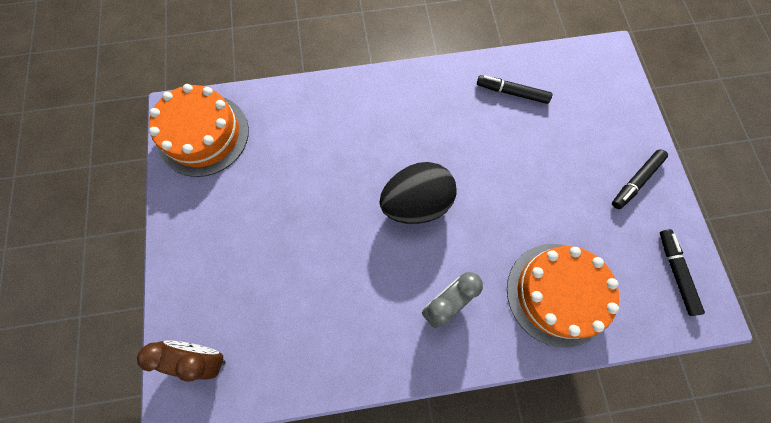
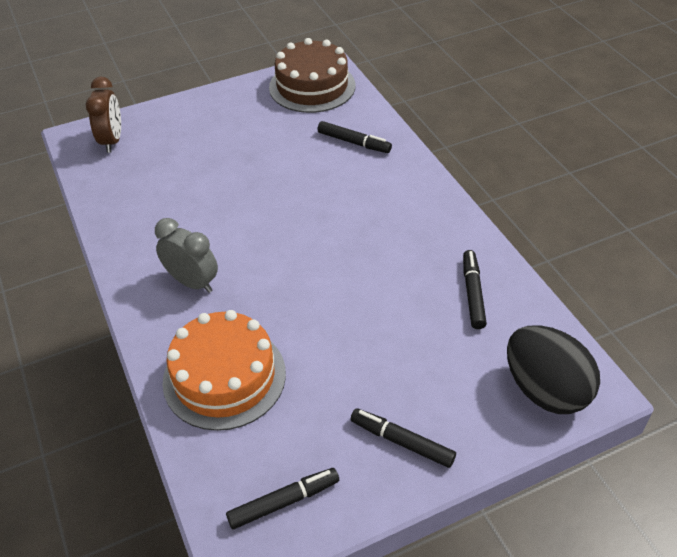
camera: 75 degrees right, 25 degrees down
(203, 135) = (312, 86): orange cake -> brown cake
(306, 122) = (354, 142): none -> black marker
(416, 203) = (294, 239): black egg -> black egg (545, 390)

